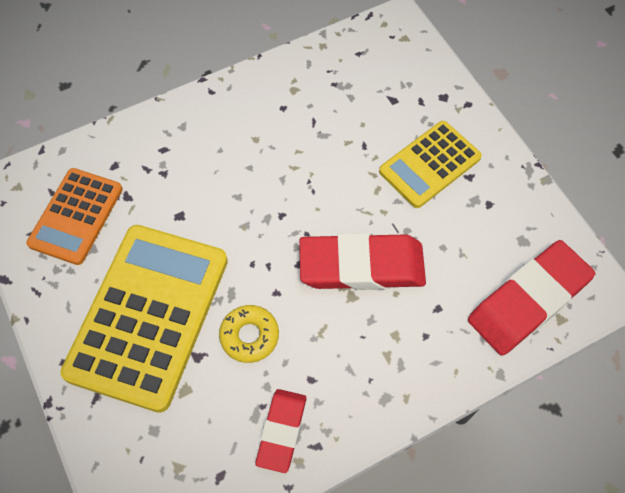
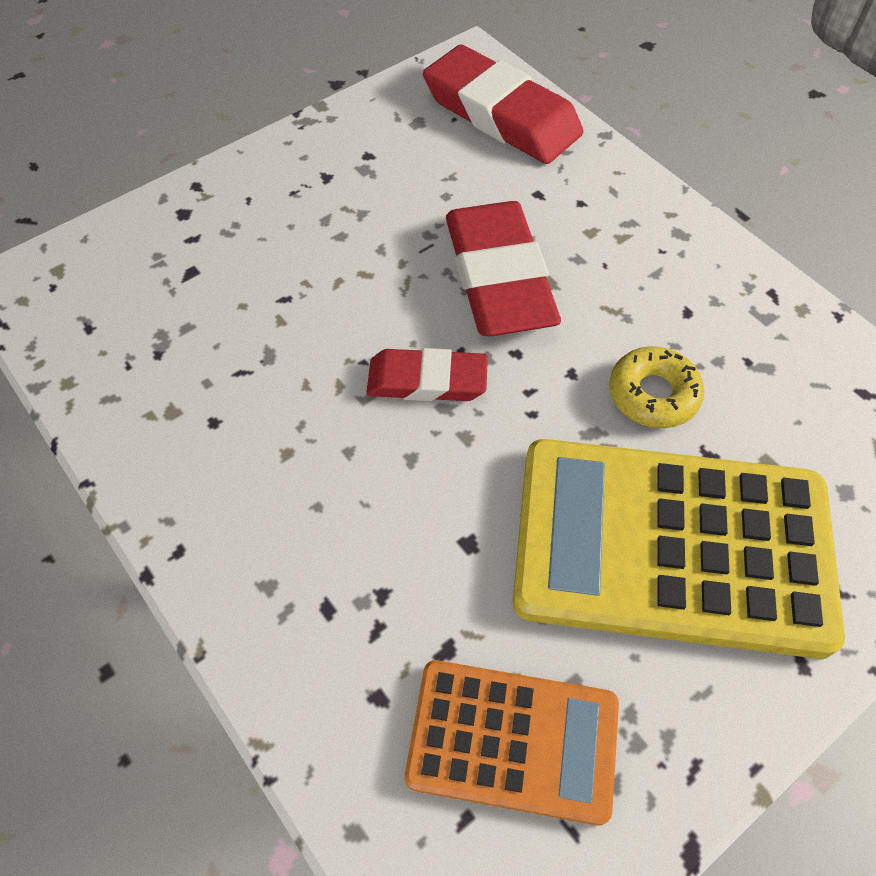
camera: 100 degrees left, 5 degrees down
(281, 431) = (772, 333): red eraser -> red eraser (427, 380)
(429, 164) = (311, 218): yellow calculator -> none

